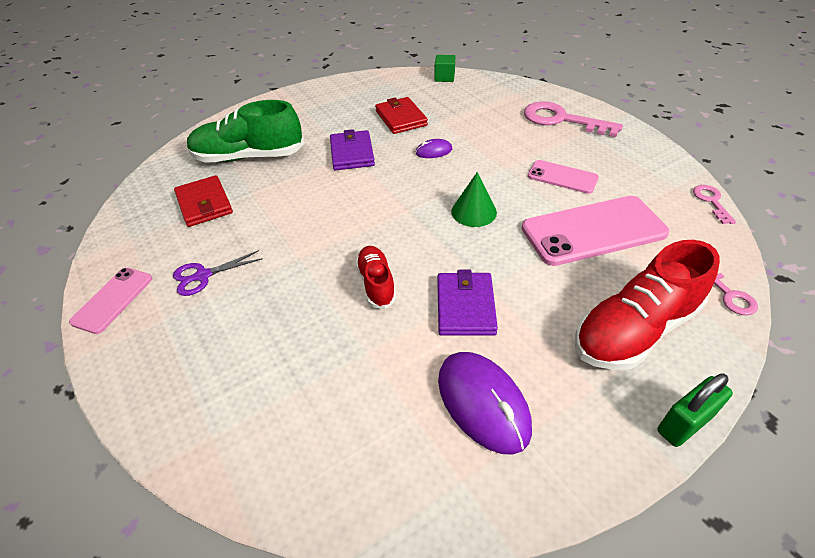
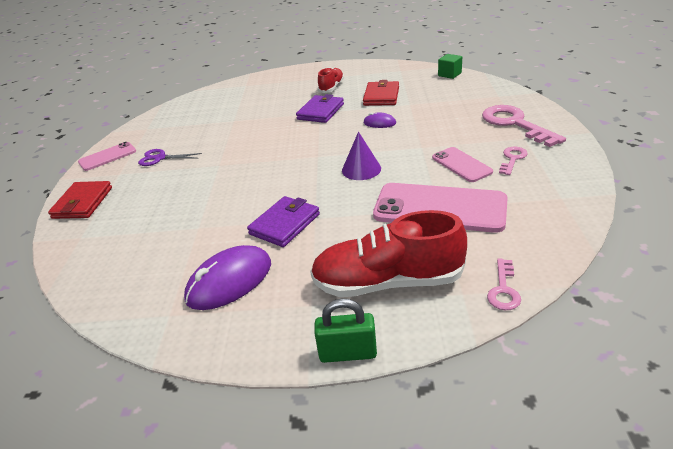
camera: 35 degrees right, 10 degrees down
(204, 204) = (202, 120): red wallet -> red wallet (83, 203)
(249, 157) = (255, 99): green shoe -> none
(376, 283) = (246, 192): red shoe -> red shoe (331, 87)
(474, 212) = (361, 169): green cone -> purple cone
(483, 403) = (229, 281): purple mouse -> purple mouse turned 45 degrees clockwise
(711, 201) = (583, 219): pink key -> pink key (512, 159)

